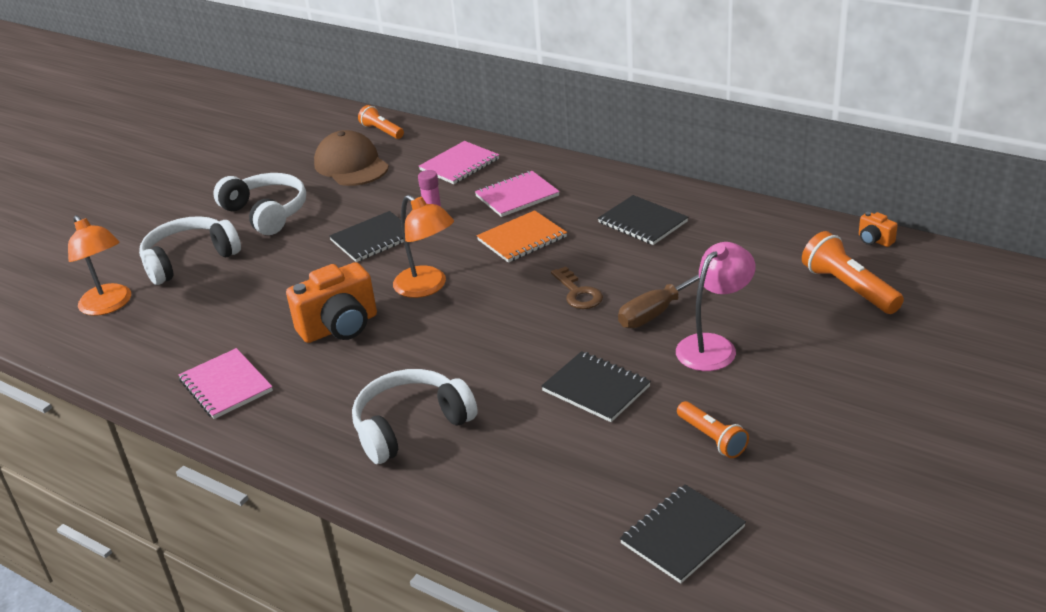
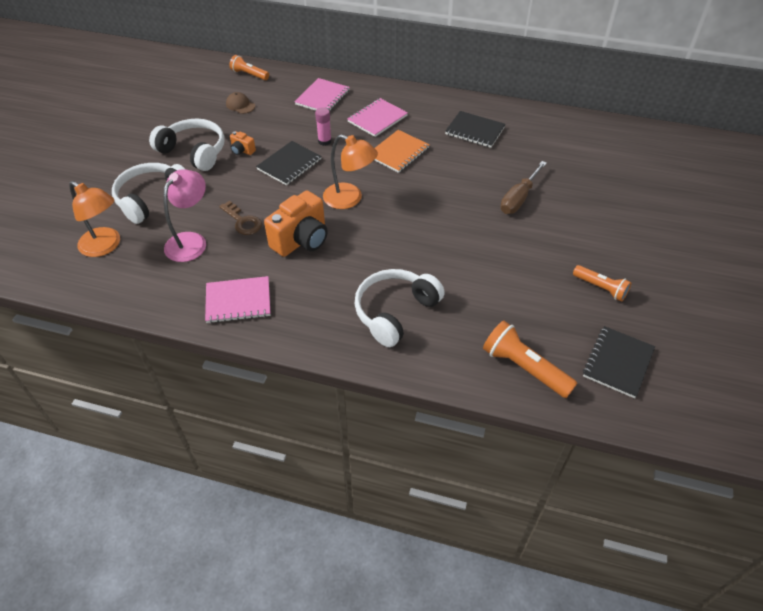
camera: 20 degrees left, 15 degrees up
(226, 386) = (238, 301): pink notebook -> pink notebook turned 45 degrees counterclockwise
(351, 165) = (240, 105): brown cap -> brown cap, size x0.48
(578, 293) = (459, 191): brown key -> brown key (243, 221)
(596, 388) = (508, 262): black notebook -> none
(713, 346) = (568, 219): pink lamp -> pink lamp (191, 241)
(848, 288) = (630, 165): orange flashlight -> orange flashlight (524, 368)
(874, 240) = (628, 129): orange camera -> orange camera (242, 151)

